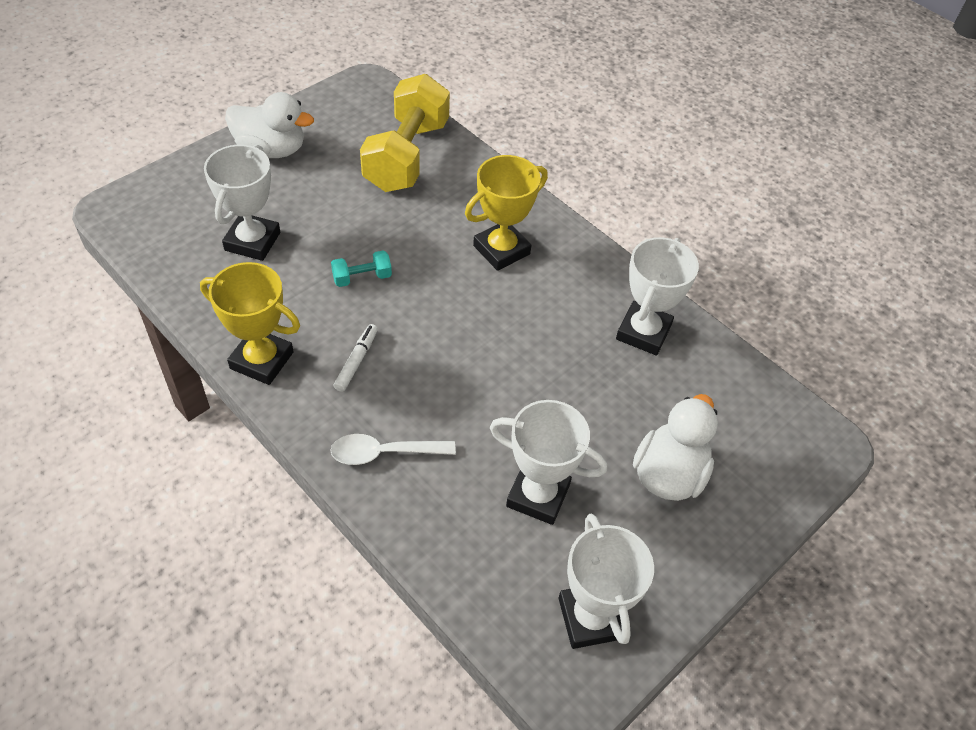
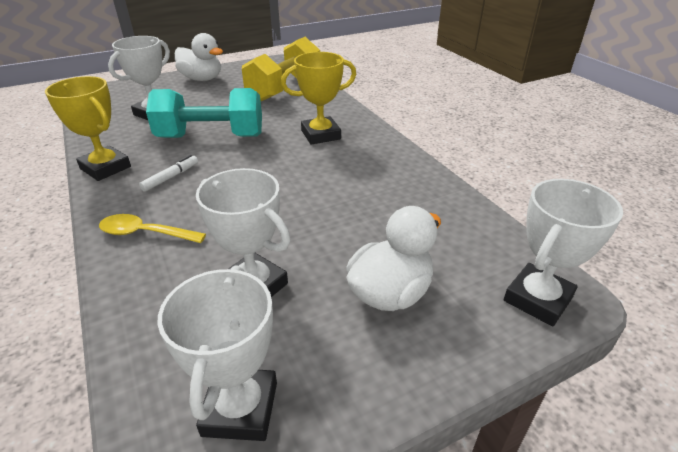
camera: 20 degrees right, 15 degrees down
(362, 278) = (211, 137): turquoise dumbbell -> turquoise dumbbell, size x2.42
(384, 453) = (145, 233): white spoon -> yellow spoon
(643, 332) = (410, 192): white trophy -> white trophy (537, 299)

